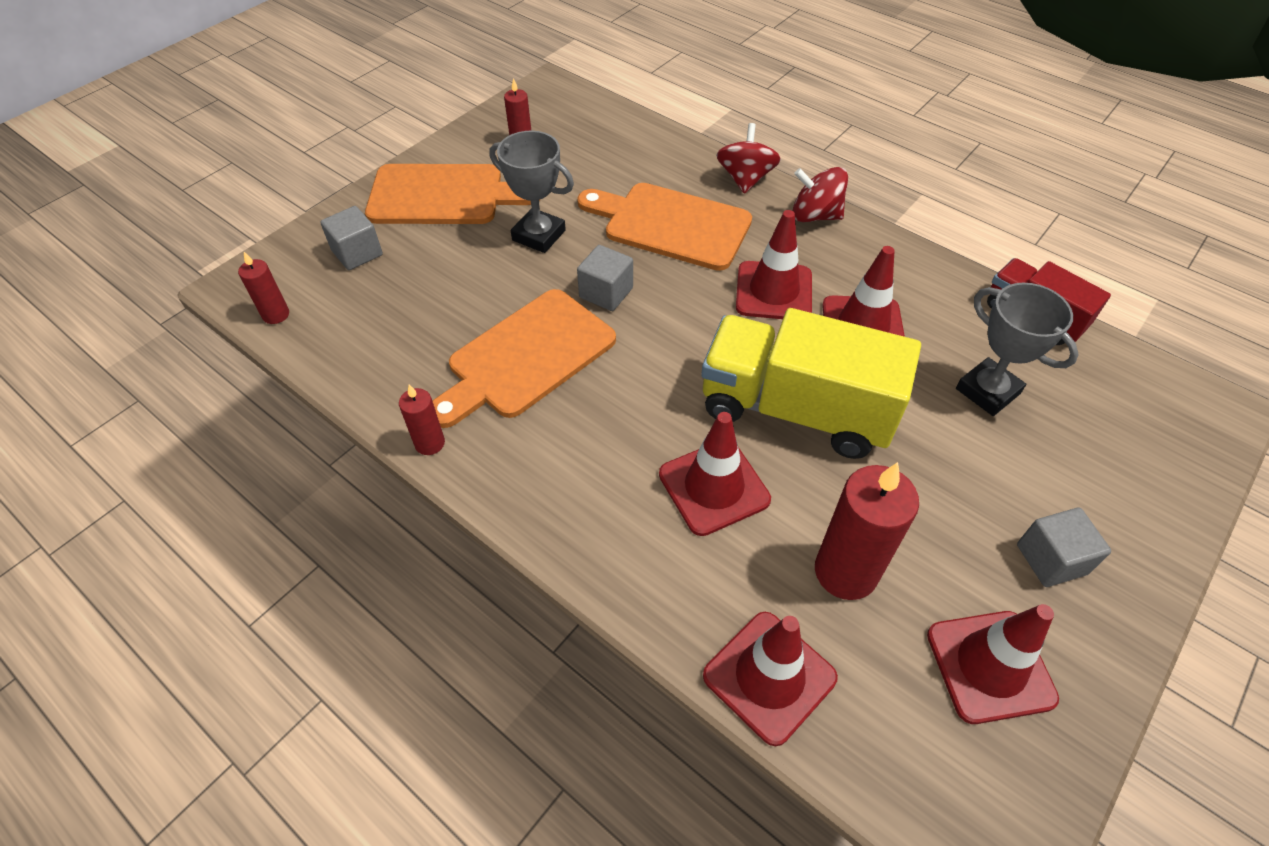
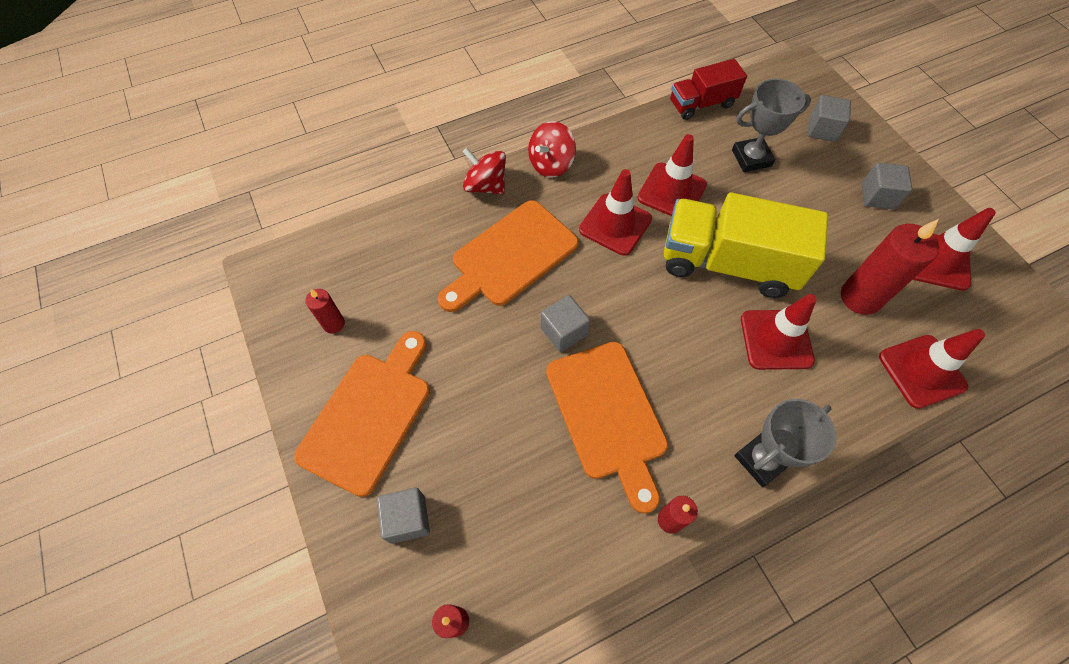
camera: 65 degrees left, 10 degrees up
(539, 235) = (469, 355): grey trophy -> grey trophy (761, 460)
(795, 409) = (728, 263): yellow truck -> yellow truck turned 60 degrees clockwise
(1119, 460) = (822, 129): none -> grey cube

